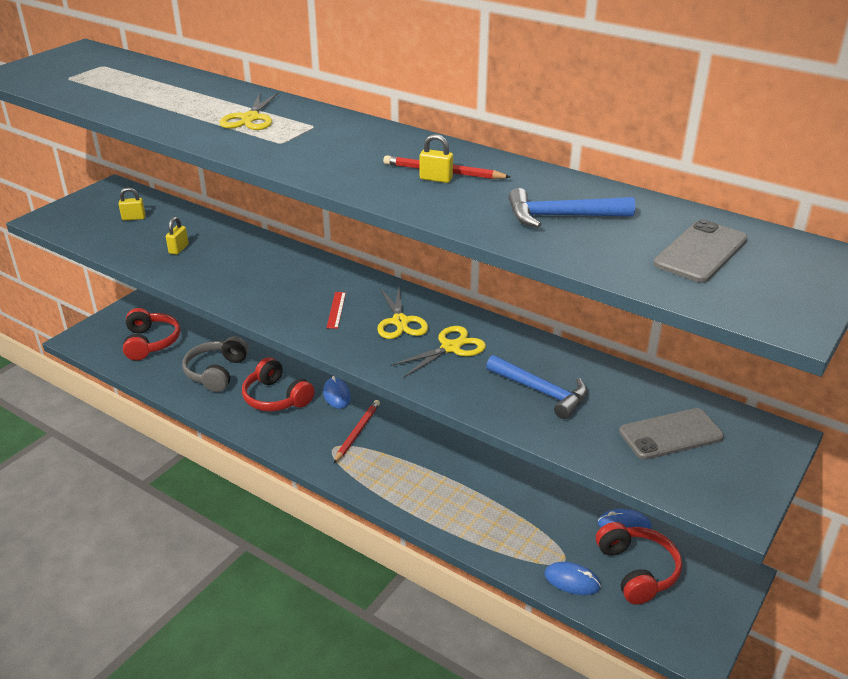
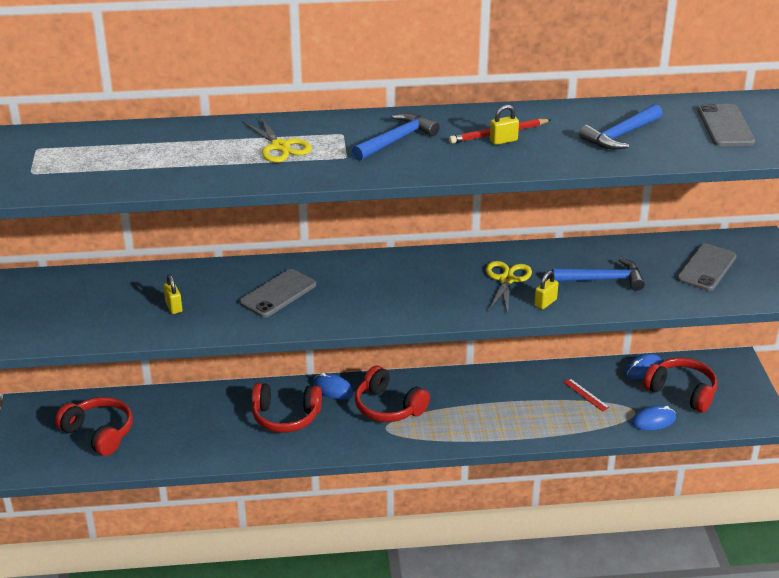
camera: 40 degrees left, 0 degrees up
(134, 218) = (79, 300): yellow padlock -> yellow padlock (545, 303)
(216, 372) = (202, 425): grey headphones -> none
(258, 273) = (278, 294): none -> grey phone
(336, 310) = (386, 292): red ruler -> red ruler (586, 394)
(346, 145) = (396, 140): none -> blue hammer
(357, 432) = (388, 407): red pencil -> red headphones
(400, 322) = (445, 279): yellow scissors -> none

